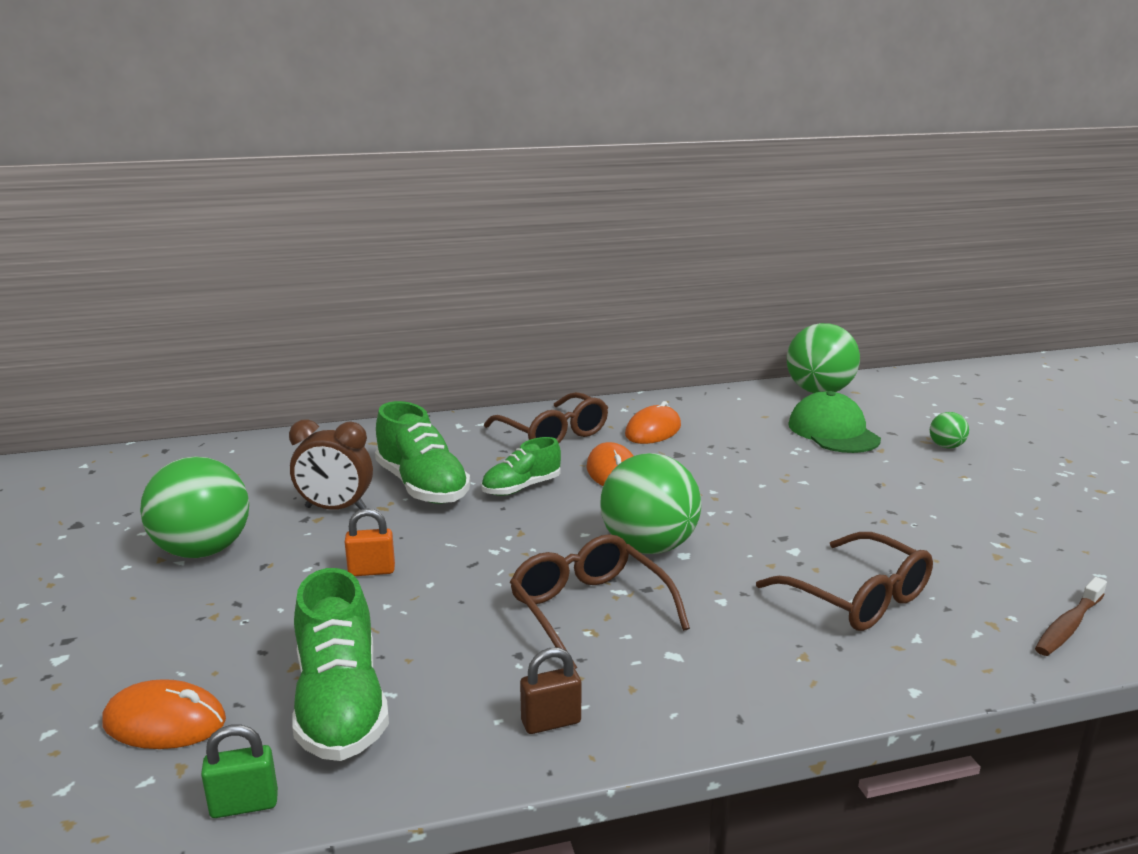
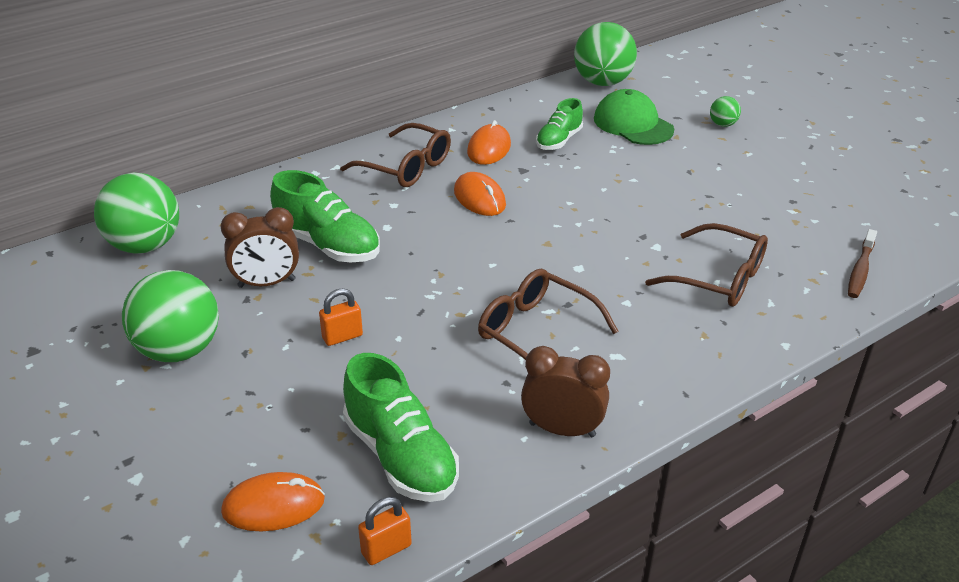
camera: 20 degrees left, 15 degrees up
(244, 805) = (386, 549): green padlock -> orange padlock
(521, 488) = (414, 229): green shoe -> green shoe (558, 141)
(551, 722) = (562, 430): brown padlock -> brown clock
(648, 547) = (548, 266): green ball -> green ball (145, 245)

